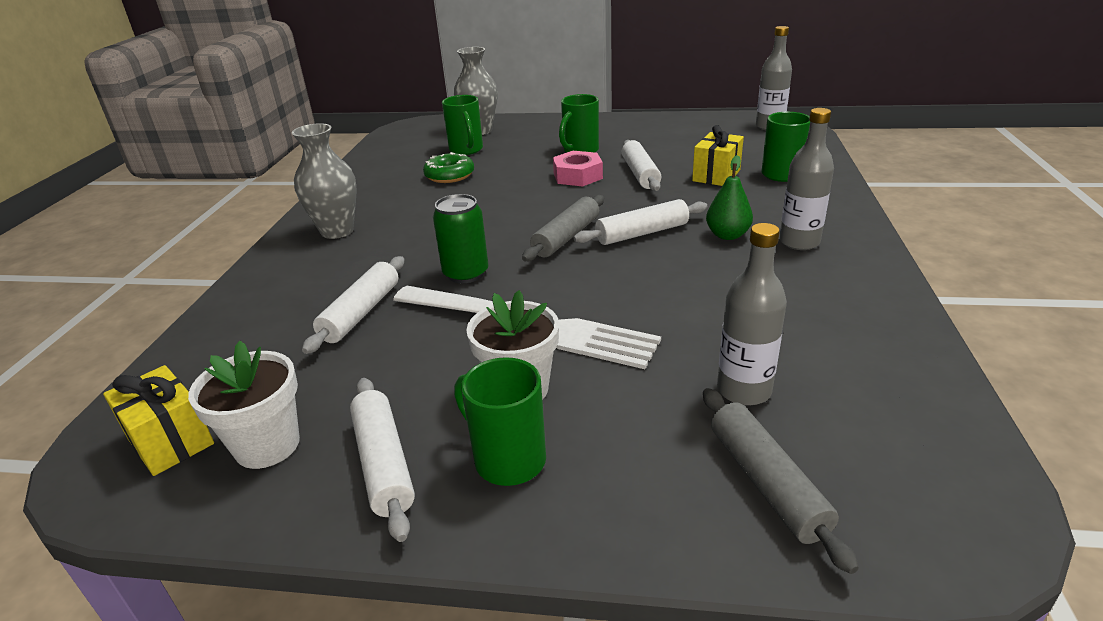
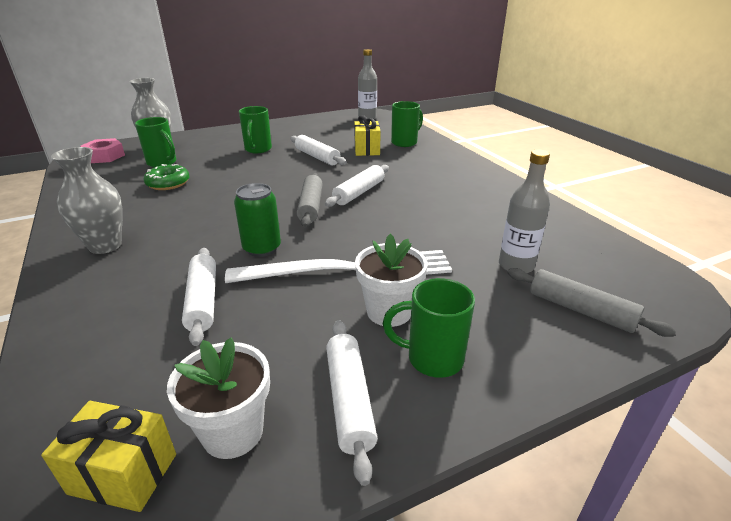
camera: 35 degrees left, 0 degrees up
(383, 463) = (349, 400): white rolling pin -> white rolling pin turned 45 degrees clockwise
(577, 176) = (274, 166): pink nut -> pink nut (104, 156)
(727, 235) = (411, 182): green pear -> none
(799, 242) = (454, 178): grey bottle -> none

